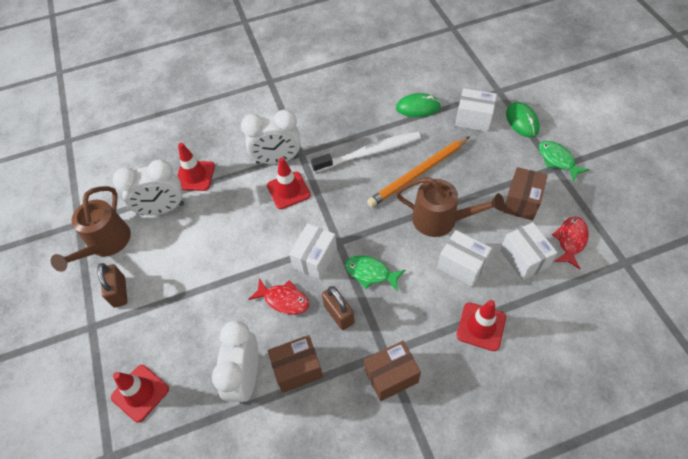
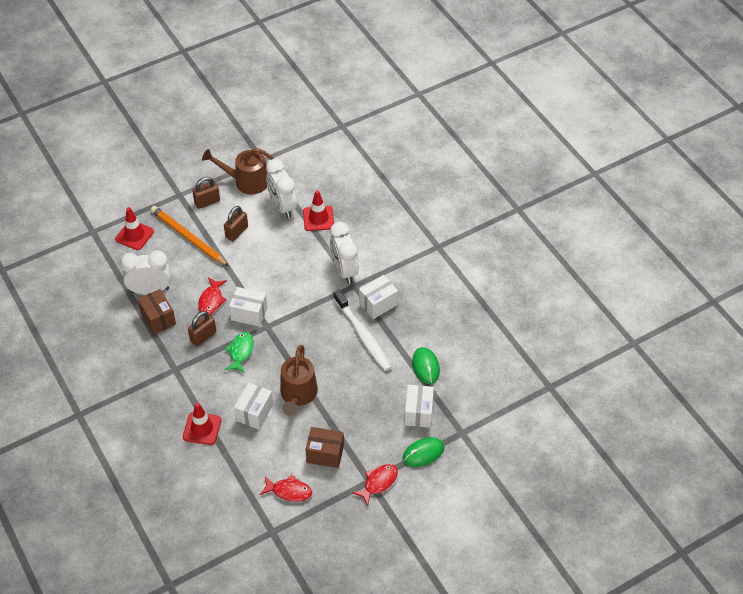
camera: 75 degrees right, 5 degrees down
(183, 261) = (236, 232): none -> brown padlock
(288, 190) = (313, 284): red traffic cone -> none
(391, 376) = (158, 375): brown box -> none
(418, 173) = (345, 374): orange pencil -> orange pencil (188, 237)
(524, 259) = (266, 456): white box -> white box (378, 304)
(557, 160) = (378, 483): green fish -> red fish

